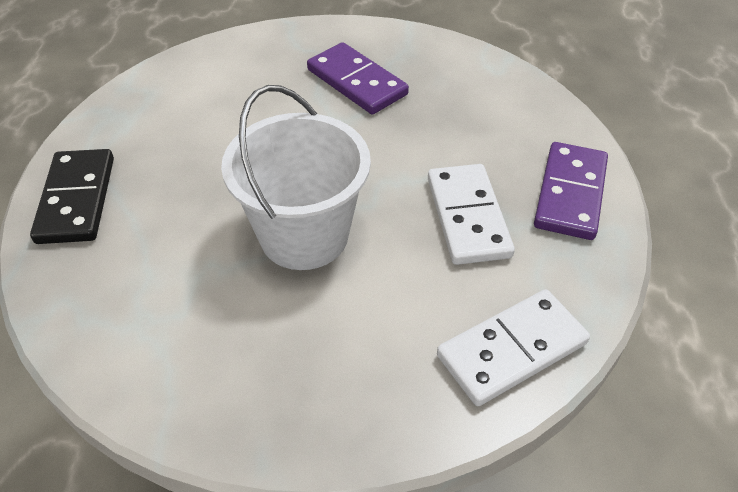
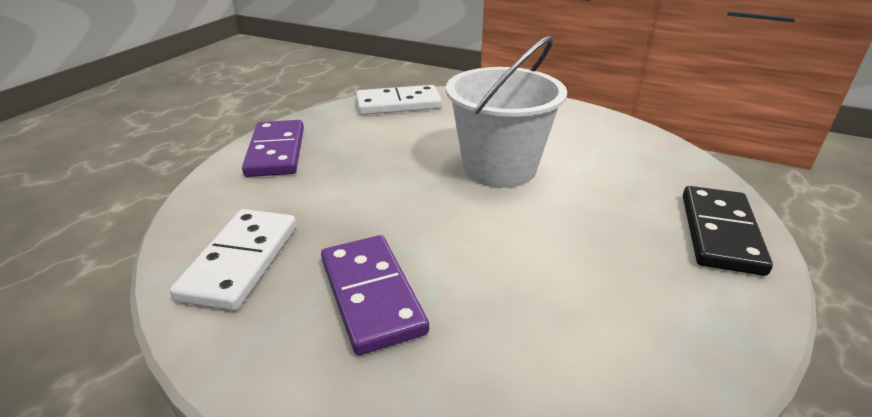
camera: 160 degrees left, 15 degrees down
(467, 217) = (366, 154): white domino -> white domino (241, 261)
(570, 194) = (276, 152): purple domino -> purple domino turned 45 degrees counterclockwise

